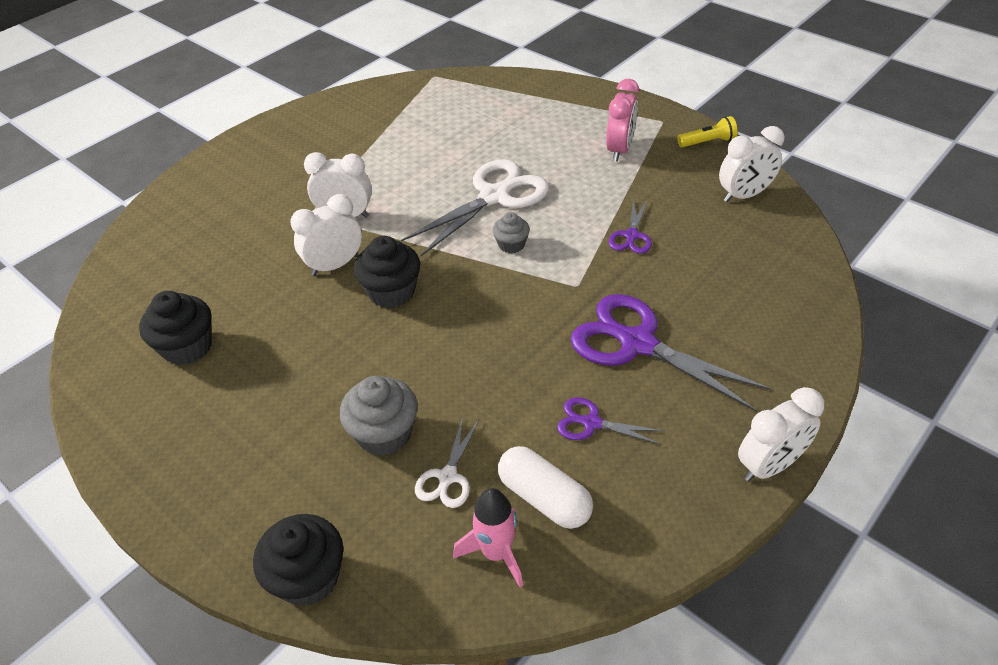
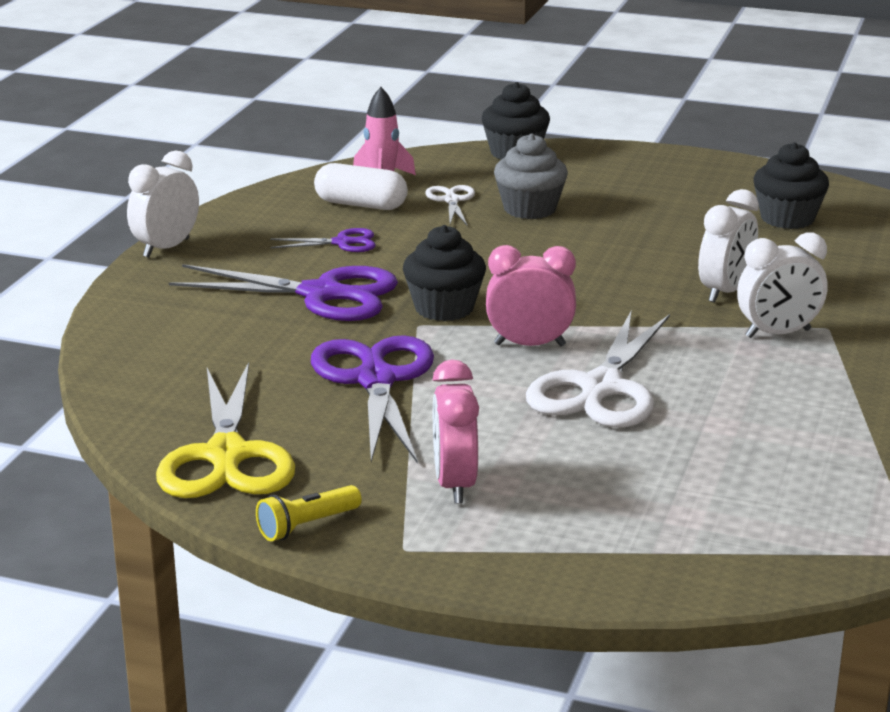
camera: 155 degrees right, 20 degrees down
(391, 292) = (631, 284): black cupcake -> black cupcake (444, 308)
(511, 244) = (529, 345): grey cupcake -> pink clock
(631, 236) = (376, 380): purple scissors -> purple scissors, size x2.03
(744, 195) = (226, 456): white clock -> yellow scissors

